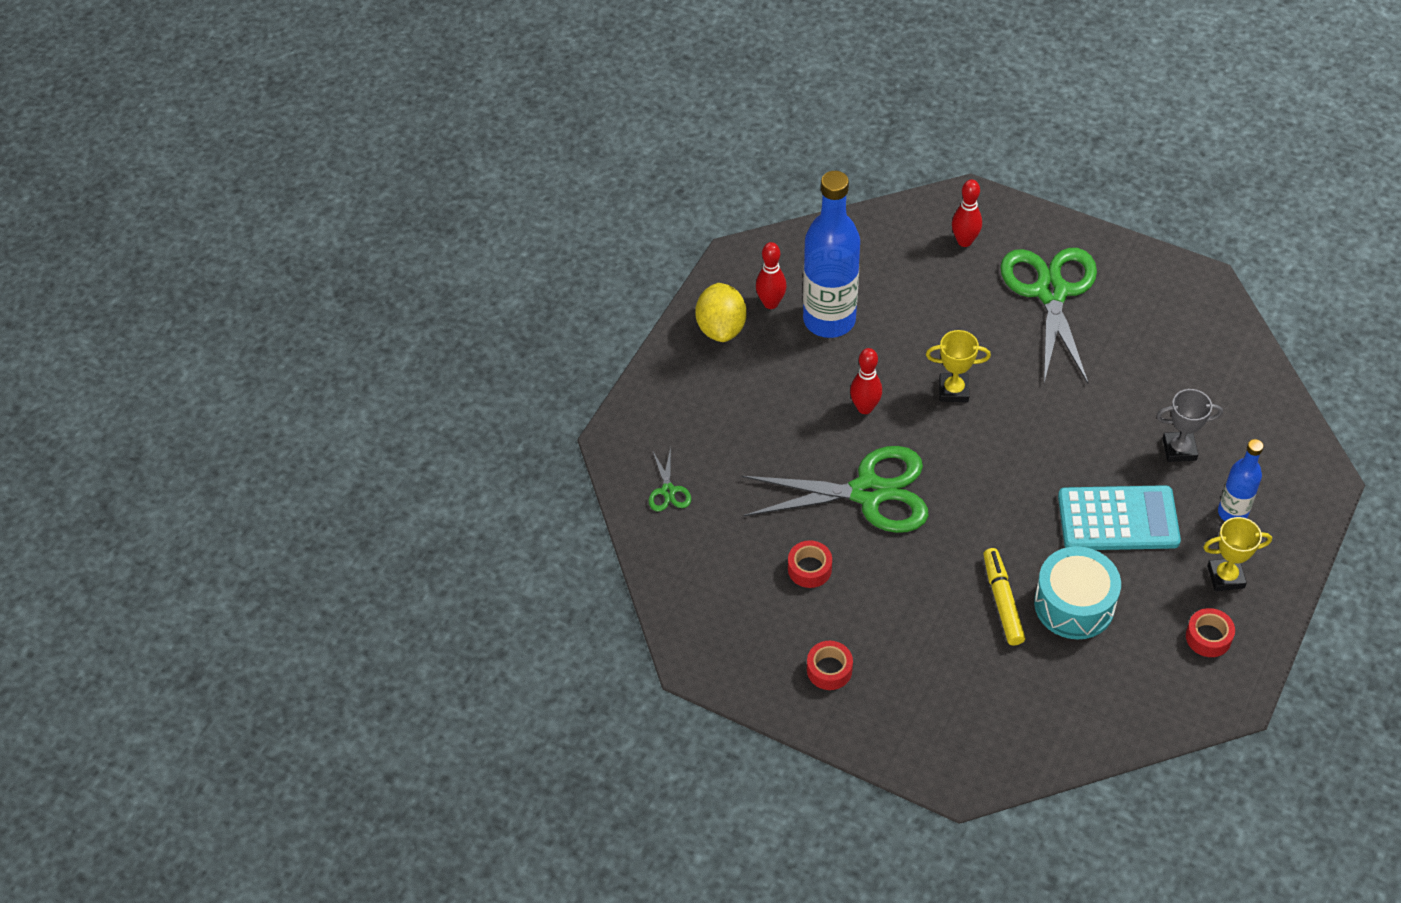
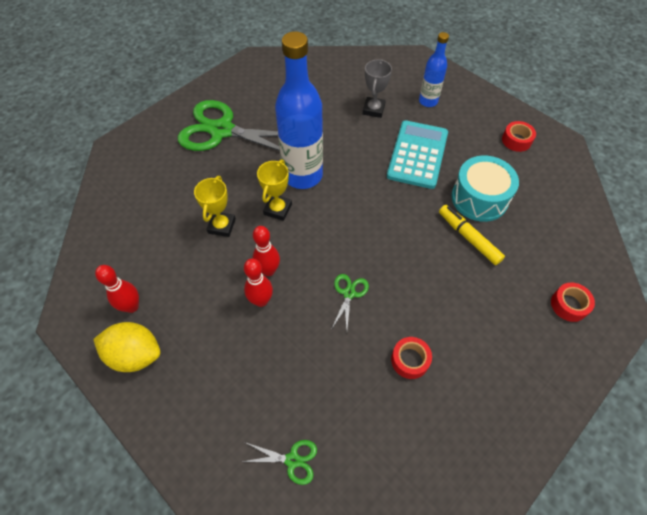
camera: 75 degrees left, 5 degrees up
(829, 320) = (172, 269): blue bottle -> blue bottle (303, 175)
(829, 670) = (511, 376): red tape -> red tape (569, 305)
(868, 493) = (349, 293): green scissors -> green scissors, size x0.42
(964, 241) = (151, 162): red bowling pin -> red bowling pin (261, 300)
(1002, 601) = (468, 238): yellow marker -> yellow marker turned 45 degrees clockwise
(1225, 577) = (474, 119): yellow trophy -> yellow trophy (221, 226)

